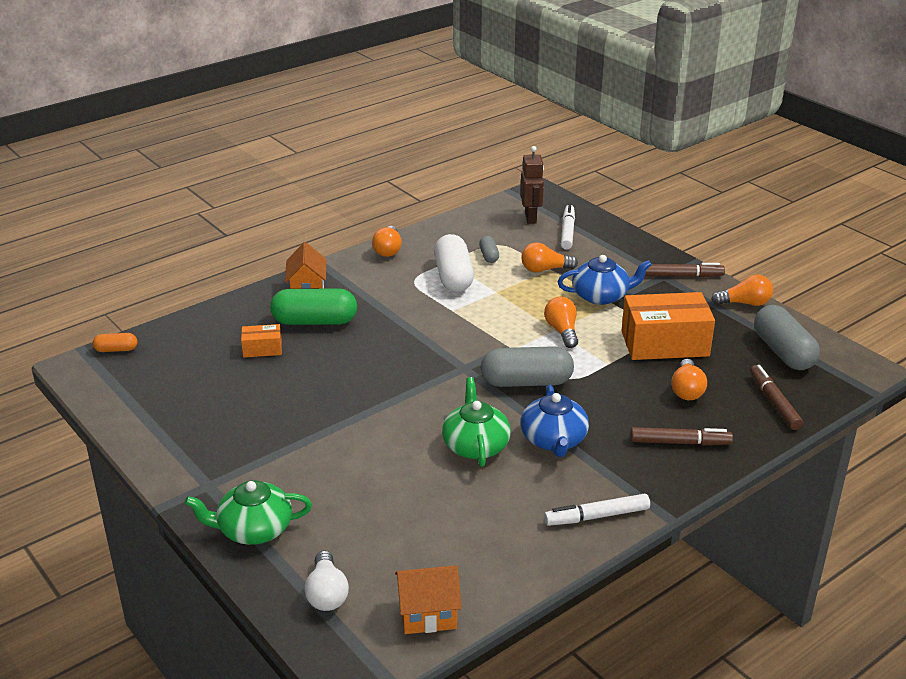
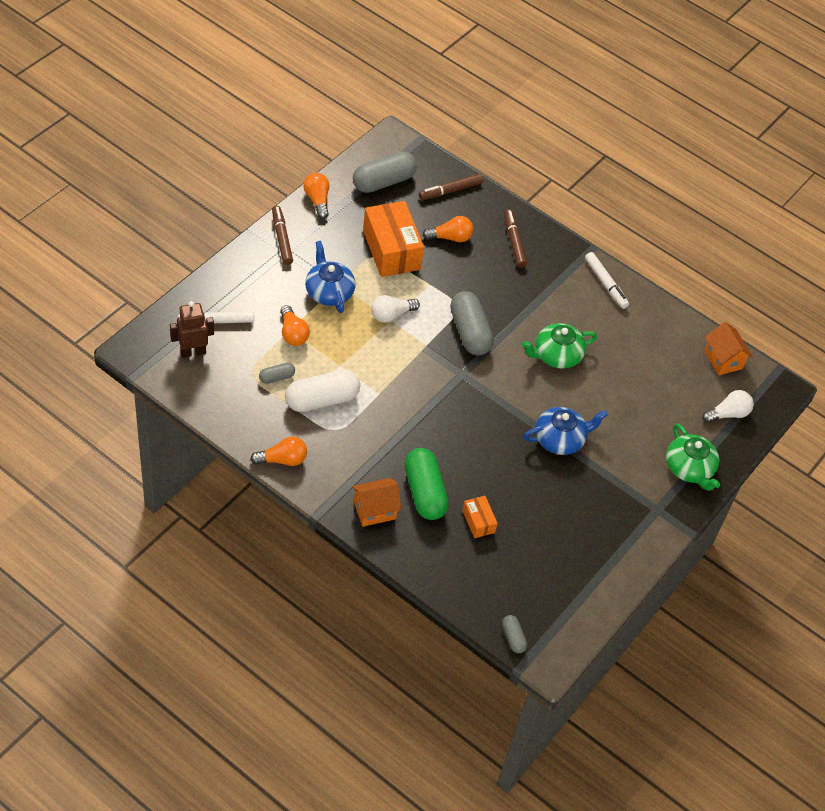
camera: 110 degrees left, 20 degrees up
(116, 349) = (513, 638): orange capsule -> grey capsule
(554, 440) = (535, 311): blue teapot -> blue teapot (560, 439)
(562, 331) = (391, 315): orange light bulb -> white light bulb

